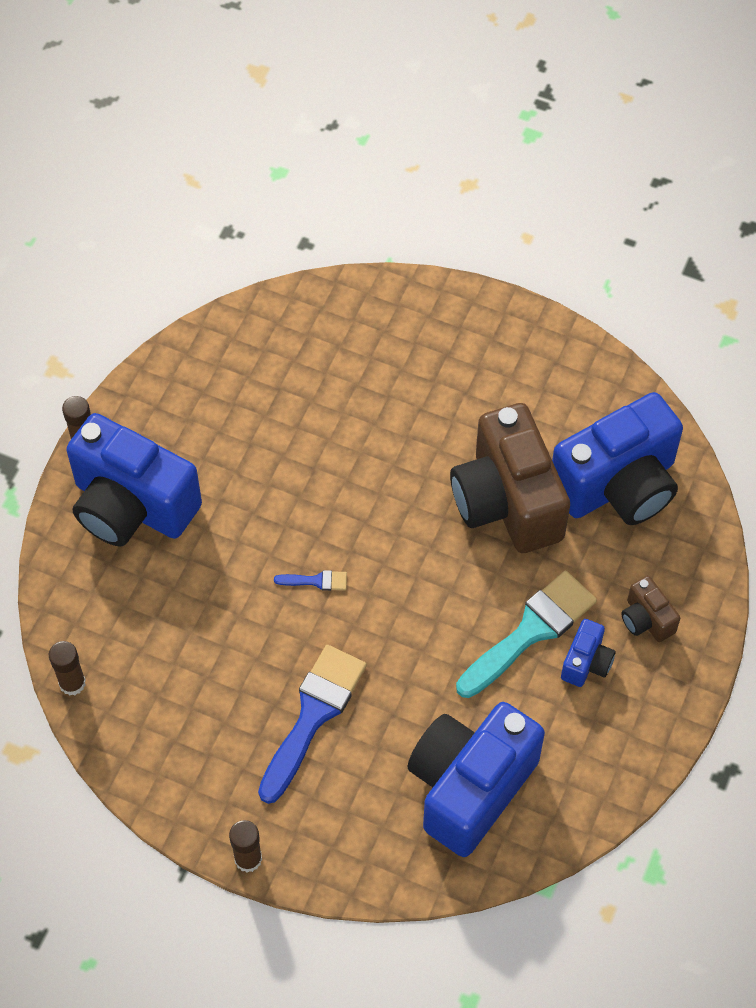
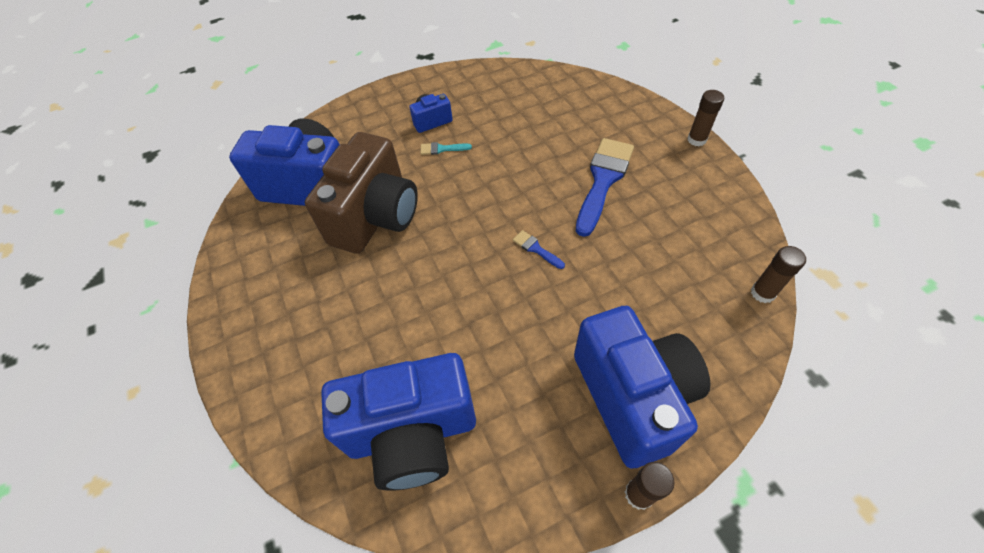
camera: 135 degrees left, 5 degrees down
(313, 715) = (603, 180): blue brush -> blue brush turned 135 degrees clockwise
(469, 787) = (546, 107): blue camera -> blue camera (413, 433)
(531, 631) = (442, 149): turquoise brush -> turquoise brush, size x0.43
(646, 619) = (381, 121): brown camera -> none

